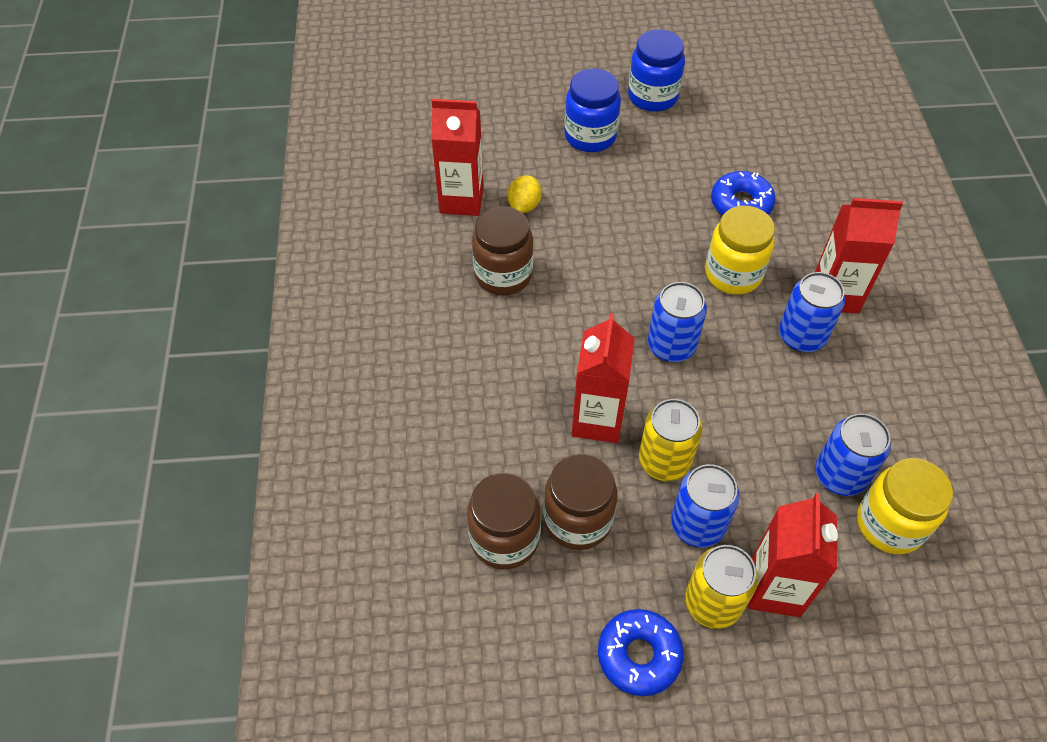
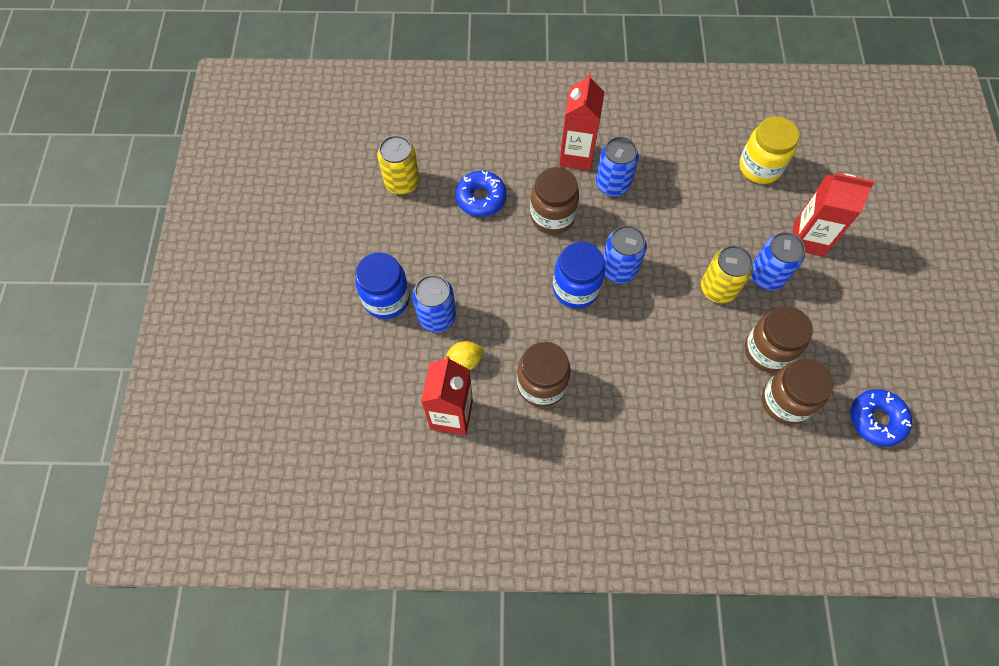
camera: 85 degrees left, 10 degrees up
(524, 205) = (464, 361): yellow lemon -> yellow lemon turned 45 degrees counterclockwise
(597, 420) = (684, 328): red carton -> none
(639, 655) = (861, 324): blue donut -> blue donut (876, 420)
(653, 96) = (344, 242): blue jar -> blue jar (576, 289)
(712, 603) = (821, 276): yellow can -> yellow can (402, 182)
(733, 274) = (552, 216): yellow jar -> brown jar
(840, 475) = (725, 186): blue can -> blue can (437, 317)

